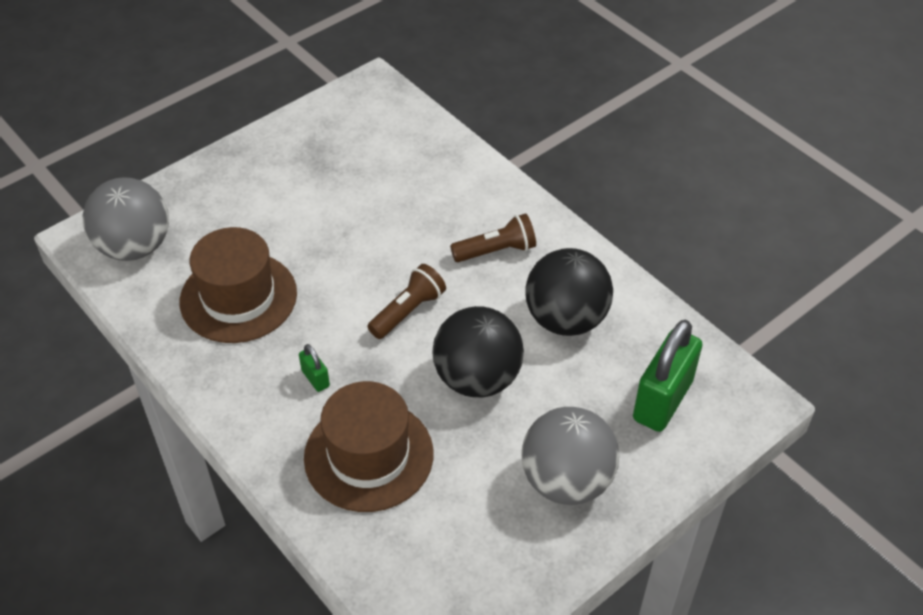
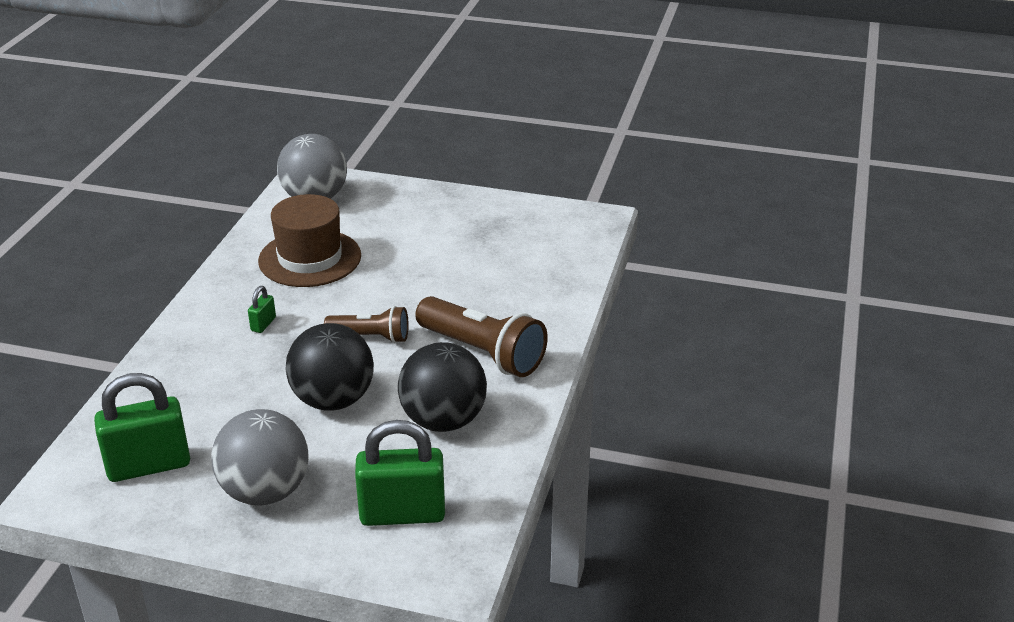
camera: 55 degrees right, 15 degrees down
(369, 455) = (210, 380): brown hat -> none
(462, 554) = (149, 466): none -> green padlock
(496, 251) = (482, 353): brown flashlight -> brown flashlight, size x1.66

